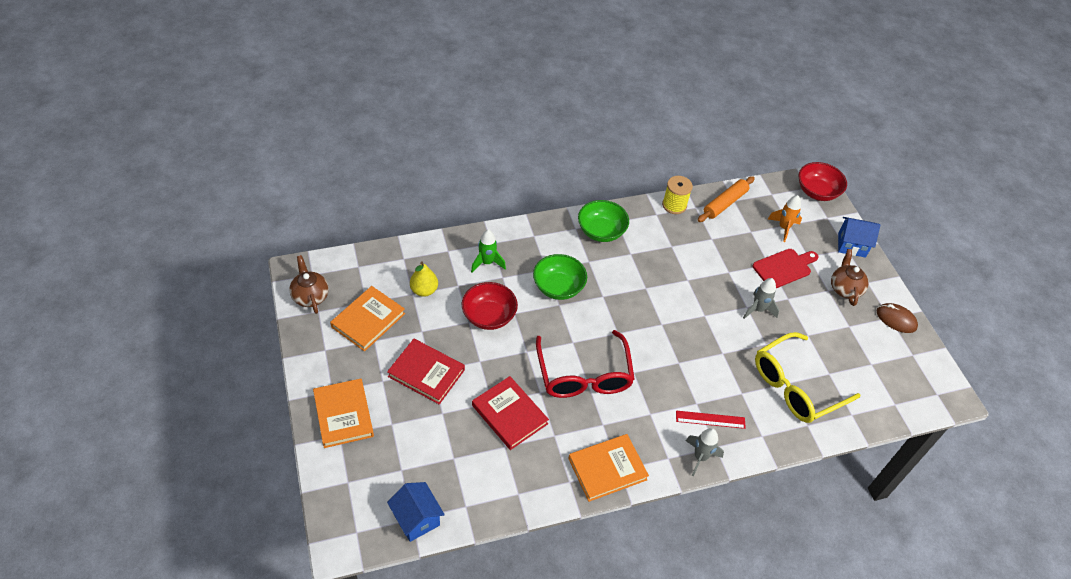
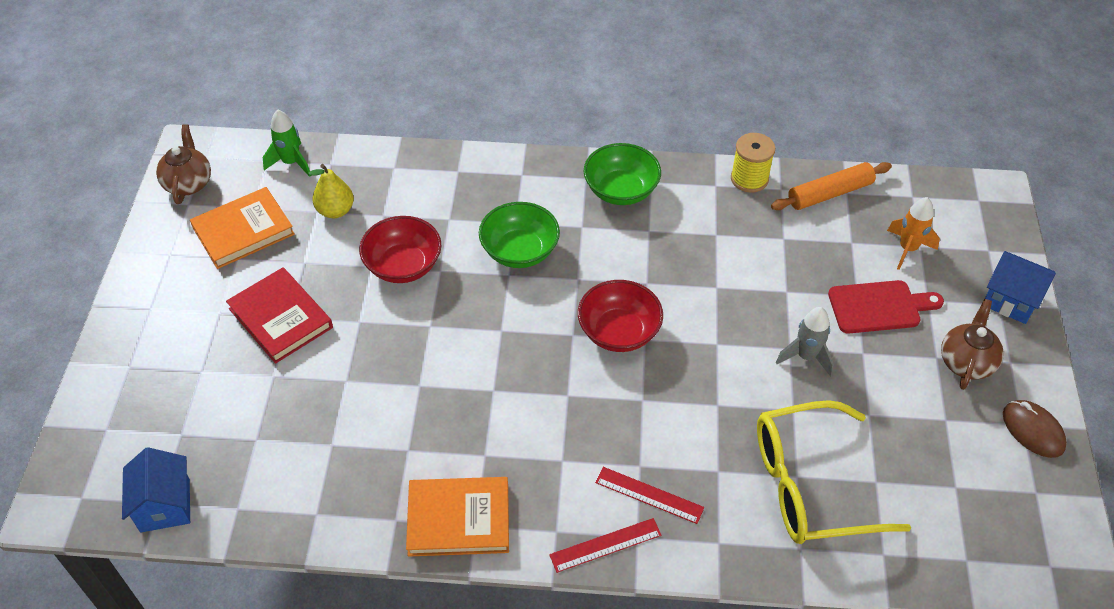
camera: 25 degrees right, 0 degrees up
(343, 415) = (147, 342): orange book -> none
(487, 263) = (438, 195): green rocket -> green rocket (291, 163)
(509, 415) = (361, 404): red book -> none
(584, 375) = (493, 380): red glasses -> none
(700, 457) = (605, 545): grey rocket -> red ruler
(817, 192) = (989, 209): red bowl -> red bowl (619, 332)

